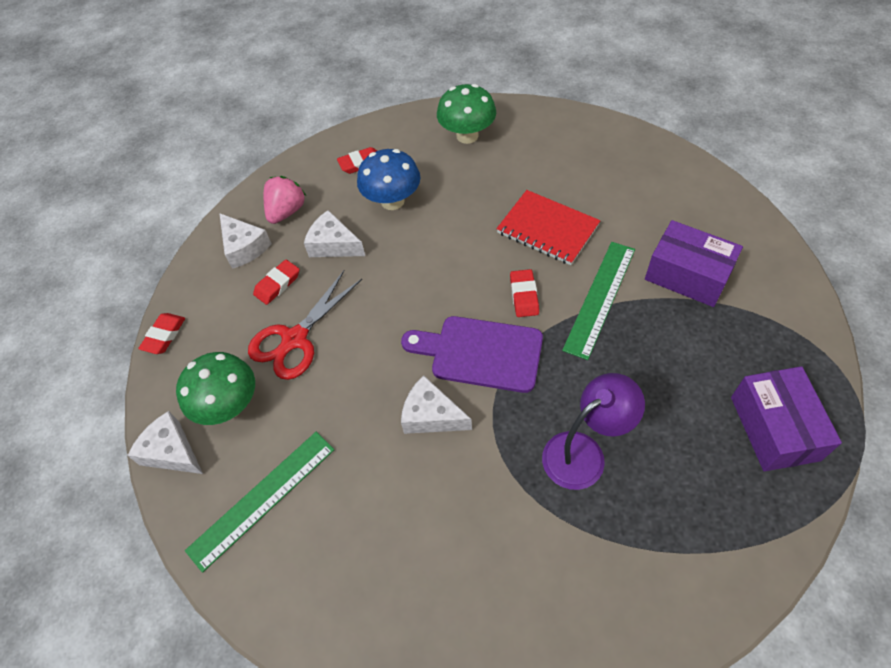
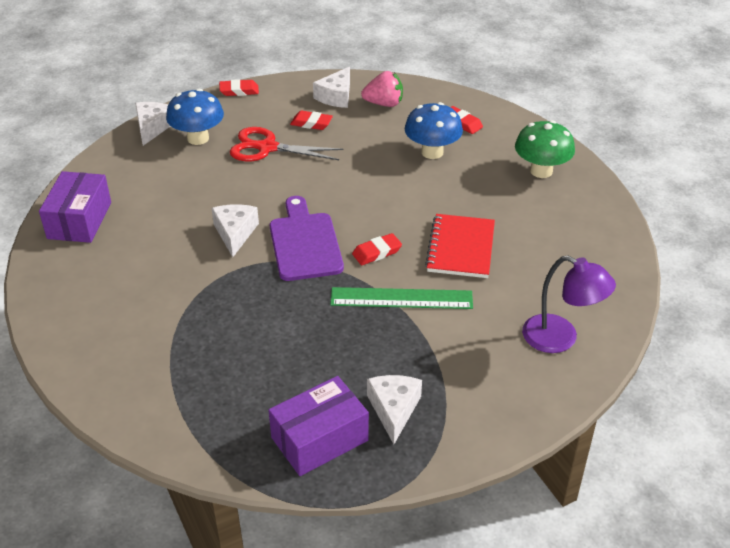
camera: 60 degrees right, 15 degrees down
(229, 406) = (198, 138): green mushroom -> blue mushroom
(262, 498) = (135, 176): green ruler -> none
(333, 245) = (366, 137): white cheese -> white cheese (394, 410)
(584, 452) = (240, 323): purple lamp -> purple lamp (560, 338)
(687, 275) = (463, 350): purple box -> purple box (79, 220)

